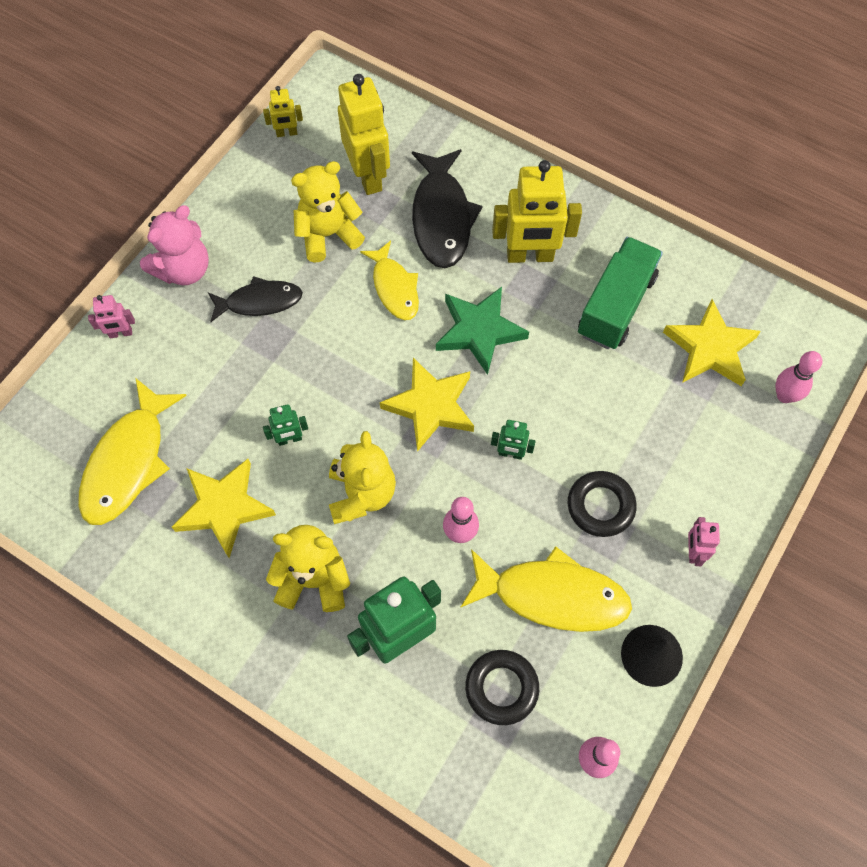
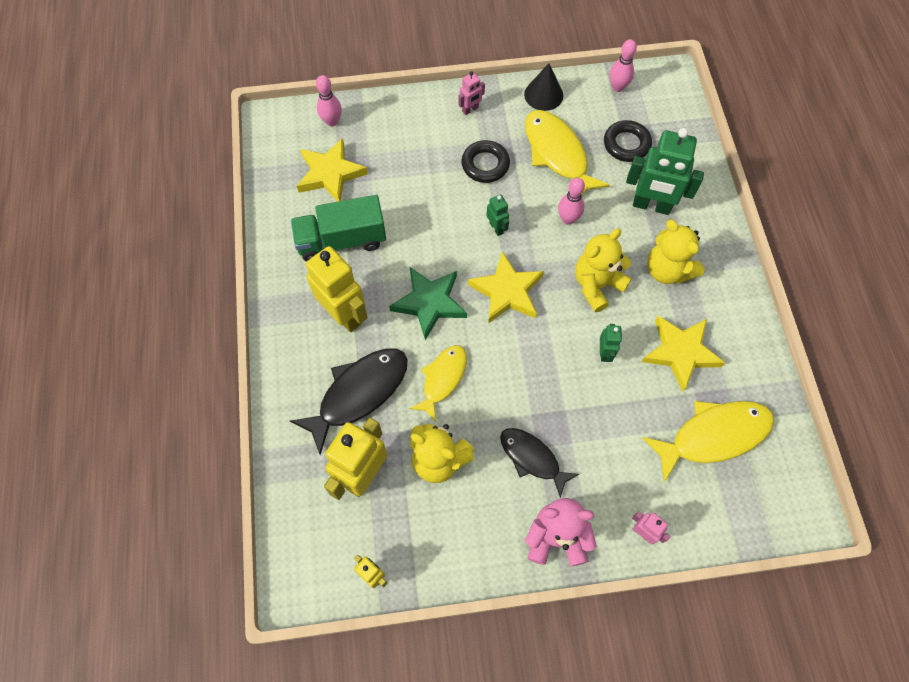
camera: 130 degrees left, 0 degrees up
(289, 439) = (604, 353): green robot -> green robot turned 60 degrees clockwise

